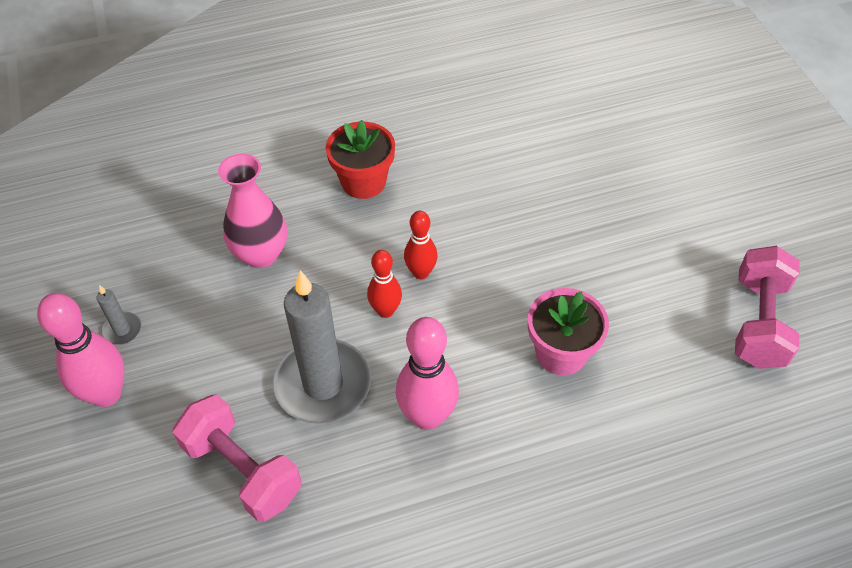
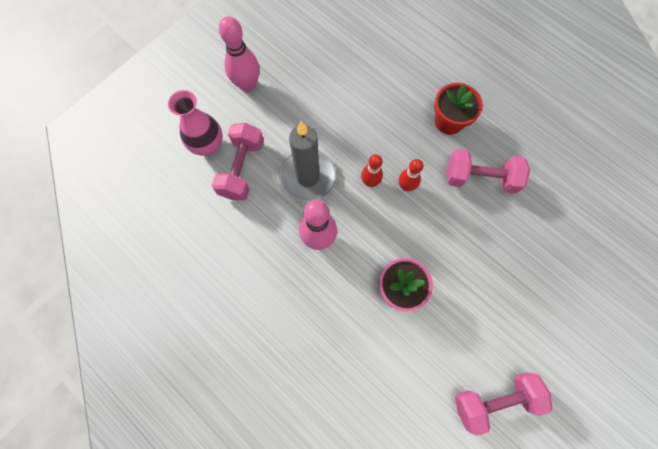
camera: 60 degrees right, 20 degrees up
(122, 330) = (284, 68): grey candle -> none
(261, 254) = (366, 100): pink vase -> pink vase (208, 145)
(464, 190) = (480, 178): none -> pink dumbbell

